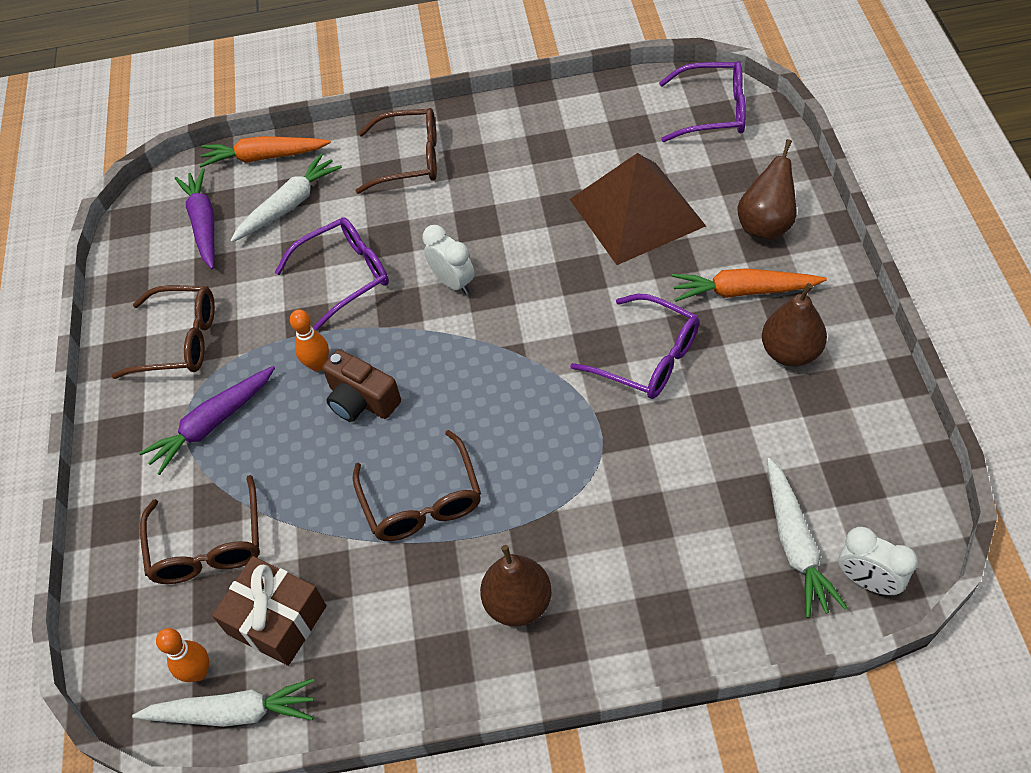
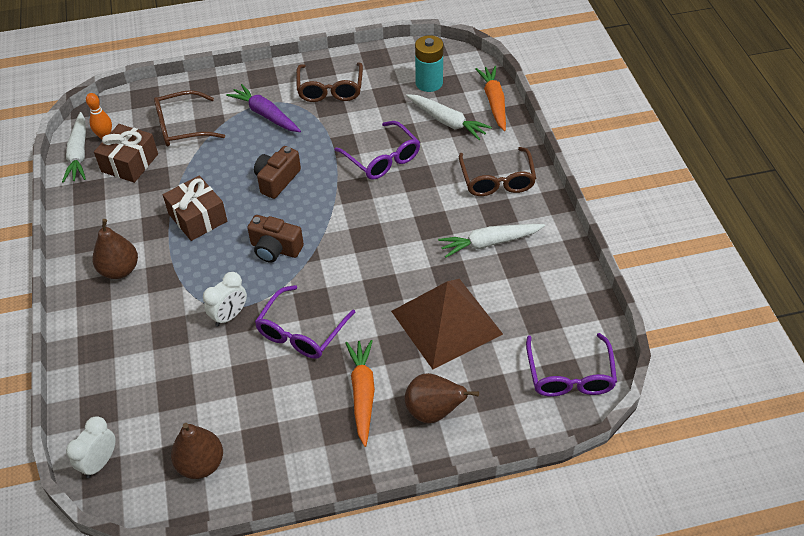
camera: 80 degrees right, 5 degrees down
(204, 224) = (429, 83): purple carrot -> turquoise battery
(318, 365) = (307, 155): orange bowling pin -> none
(422, 501) = (198, 218): brown glasses -> brown gift
(453, 282) = (375, 216): white clock -> white clock (229, 316)
(498, 395) = (275, 249): none -> brown camera
(790, 352) = (300, 424): brown pear -> brown pear (201, 464)
(795, 544) = (135, 419): white carrot -> white carrot (489, 243)

